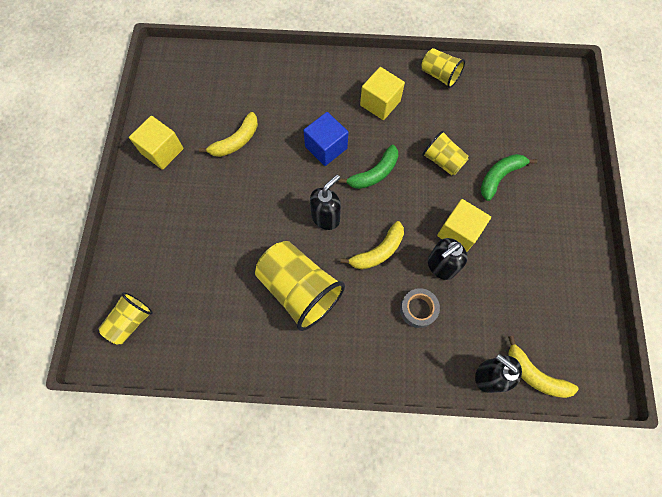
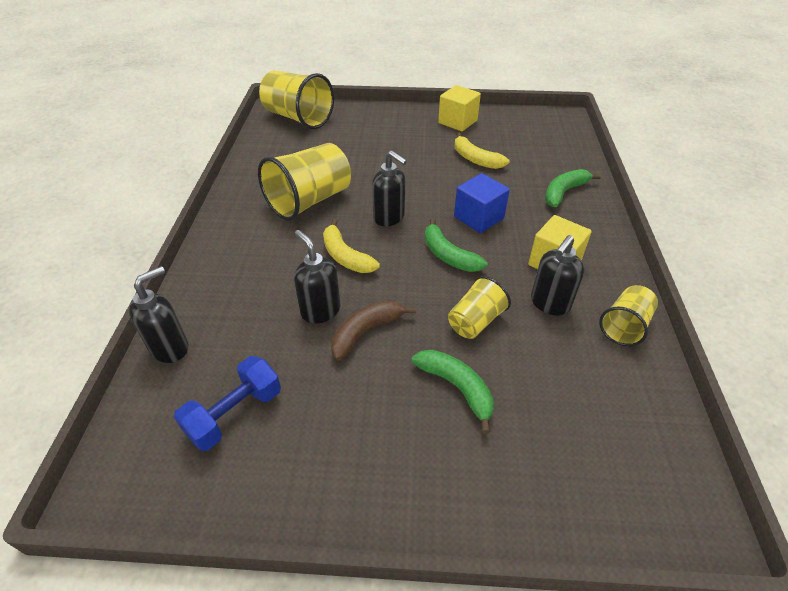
camera: 90 degrees right, 25 degrees down
(131, 321) = (298, 118): yellow cup -> yellow cup, size x1.77
(292, 80) = (564, 192): none -> green banana
(418, 309) = (269, 287): grey tape -> none
(422, 113) = (549, 304): none -> black soap dispenser
(458, 232) = (366, 332): yellow cube -> brown banana
(534, 374) = (153, 398): yellow banana -> none
(538, 313) = (235, 414): none -> blue dumbbell

